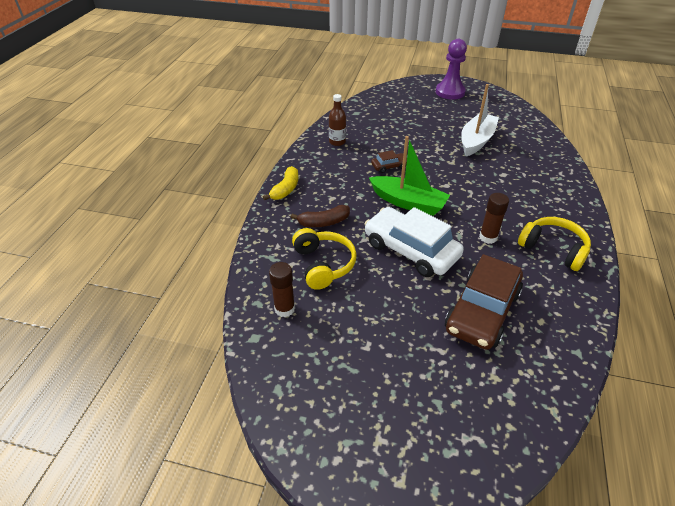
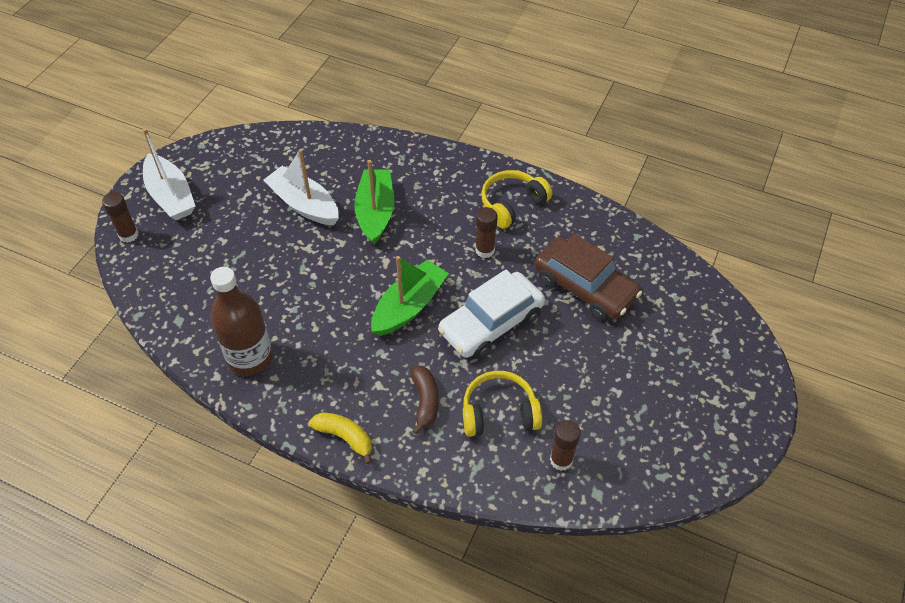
camera: 80 degrees left, 10 degrees up
(337, 142) = (250, 358): brown bottle -> brown bottle, size x1.85
(389, 166) = (329, 309): brown car -> none
(411, 85) = (128, 235): none -> brown glue stick
(450, 92) = (171, 196): purple pawn -> white boat
(490, 173) = (375, 212): none -> green boat

